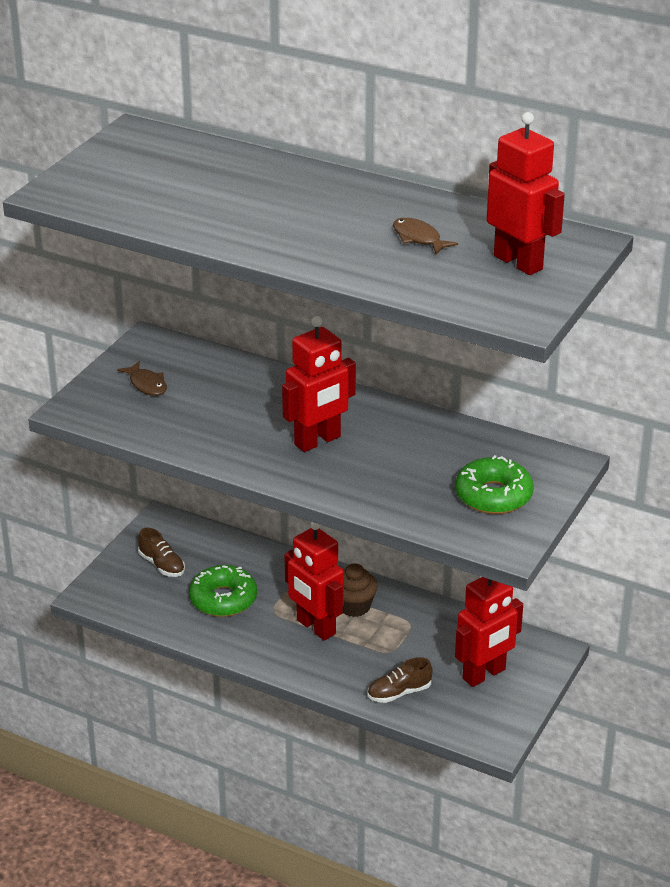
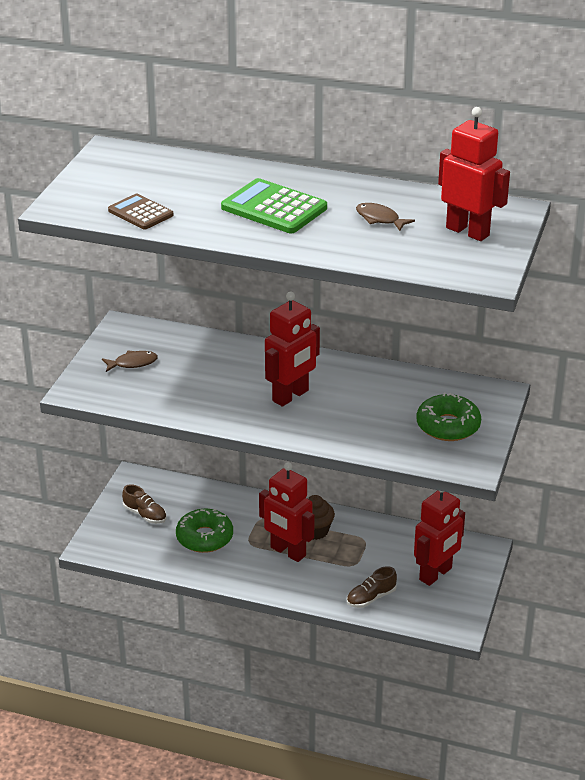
camera: 10 degrees left, 0 degrees up
(143, 207) = (140, 213): none -> brown calculator
(146, 384) = (132, 363): brown fish -> brown fish turned 60 degrees counterclockwise
(299, 215) = (274, 208): none -> green calculator

